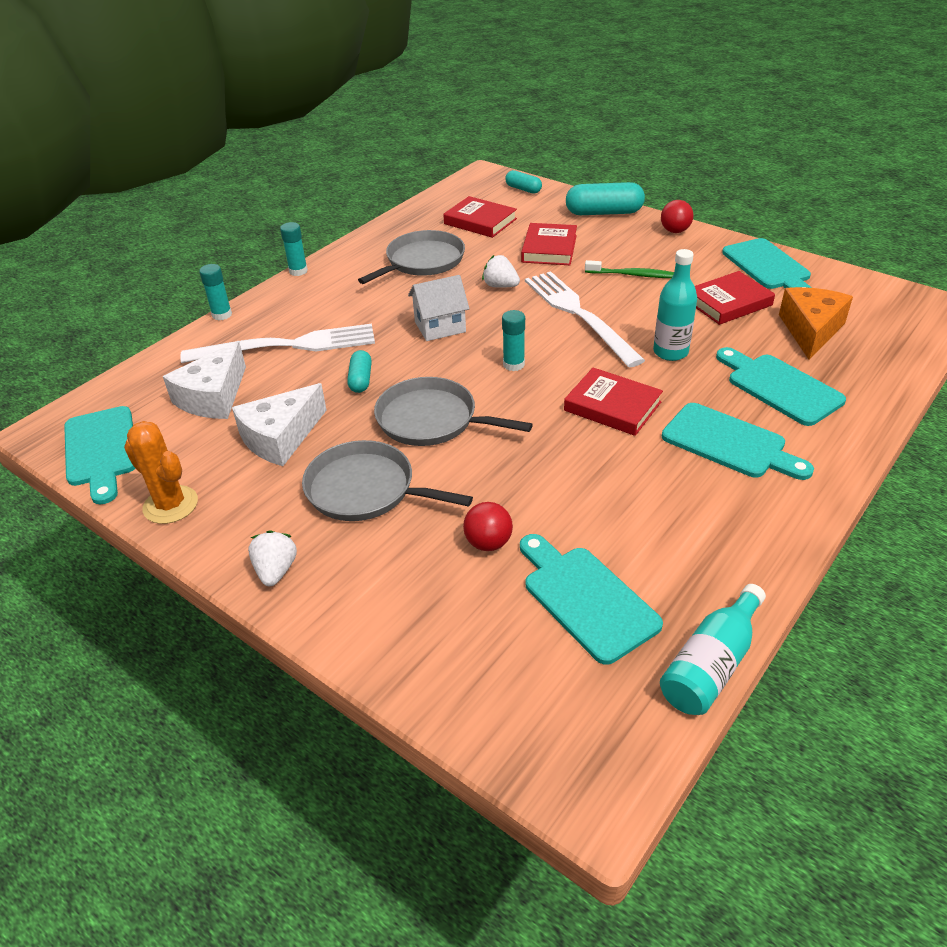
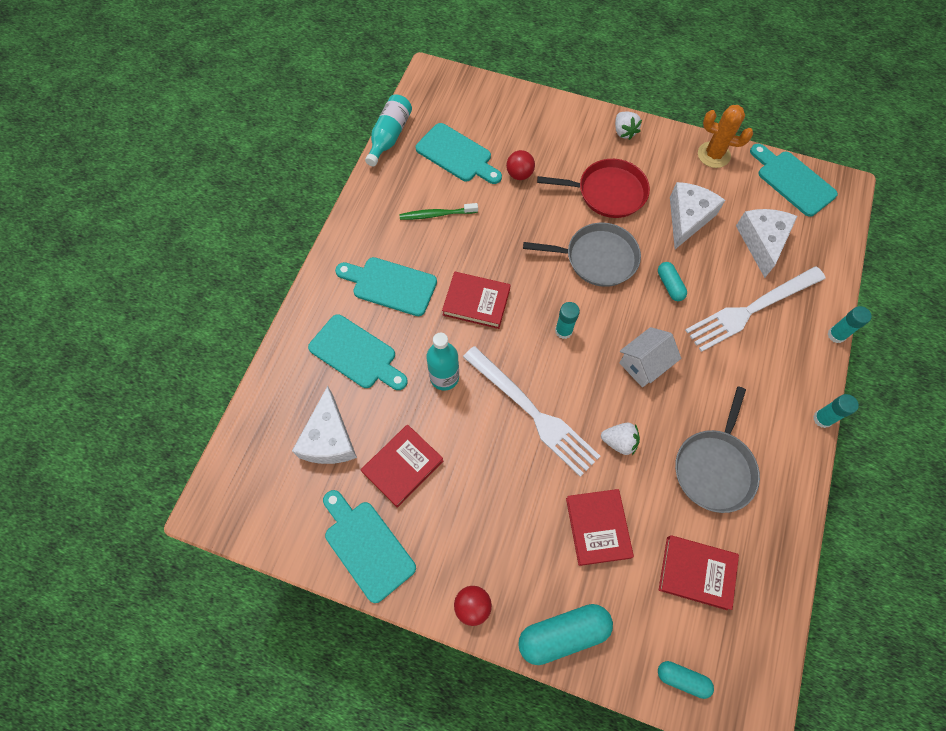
camera: 160 degrees right, 25 degrees up
(366, 489) = (607, 192): grey pan -> red pan
(633, 275) = (499, 495): green toothbrush -> green toothbrush (436, 214)
(810, 330) = (329, 438): orange cheese -> white cheese

